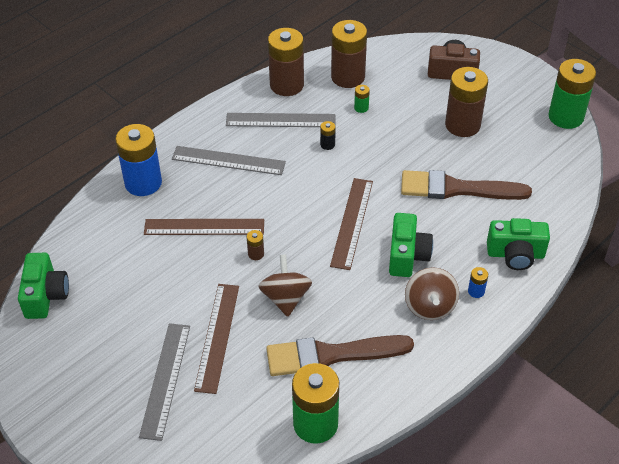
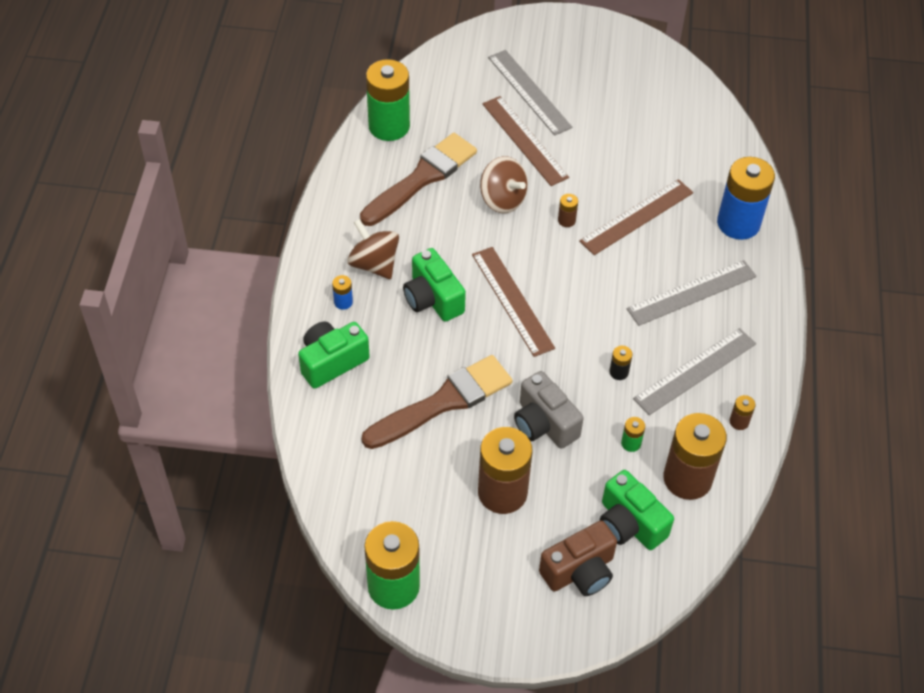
camera: 140 degrees right, 5 degrees up
(45, 295) = (689, 93): green camera -> green camera (629, 524)
(286, 85) = (739, 422): brown battery -> brown battery, size x0.41
(403, 143) = (544, 424): none -> grey camera

